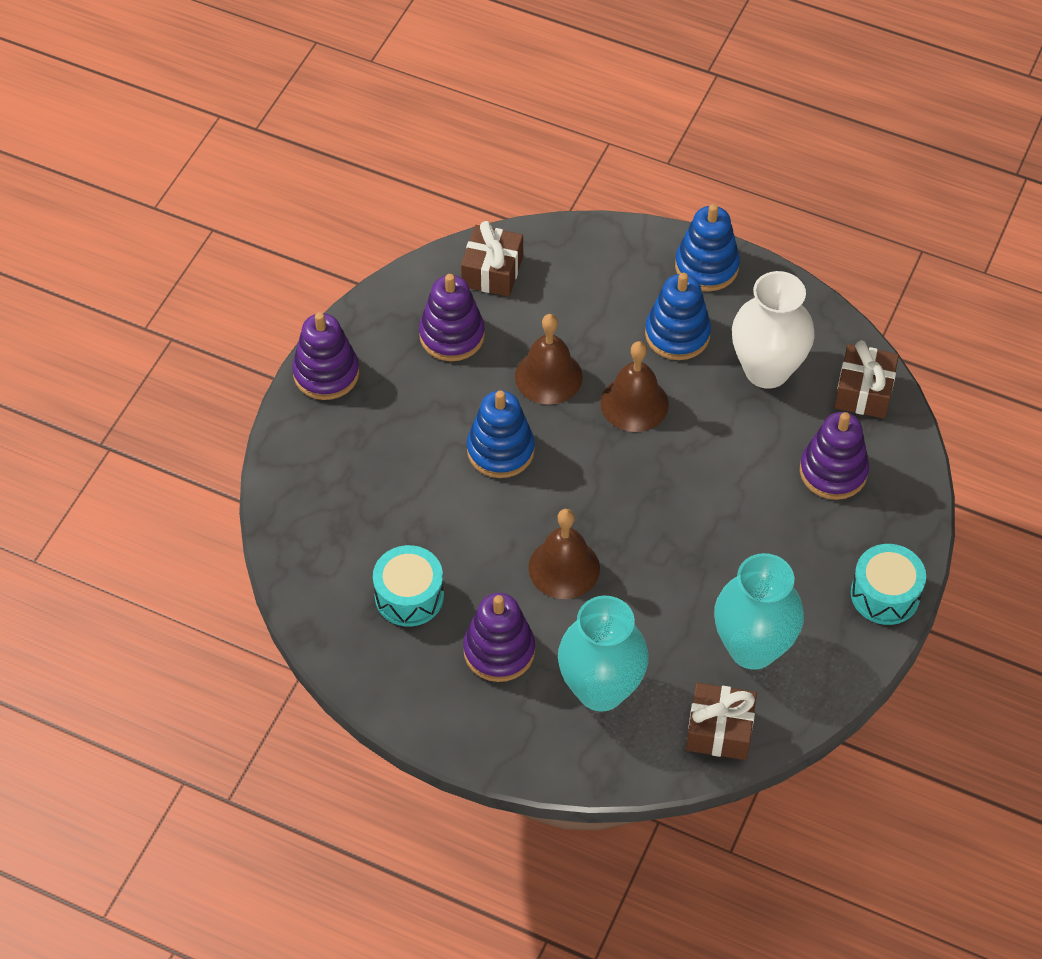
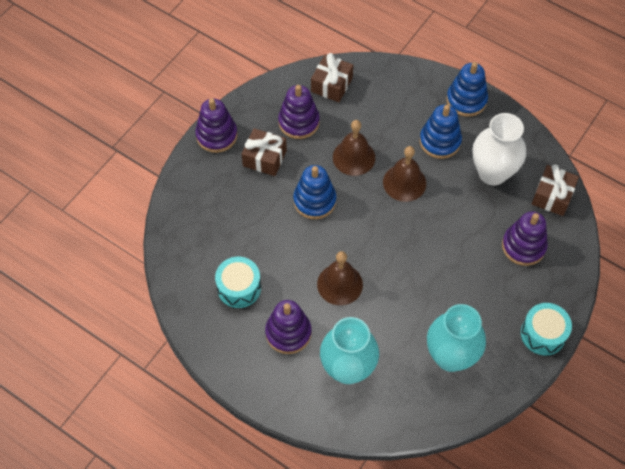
camera: 10 degrees right, 5 degrees up
(719, 730) = (419, 409): brown gift -> brown gift (264, 158)

